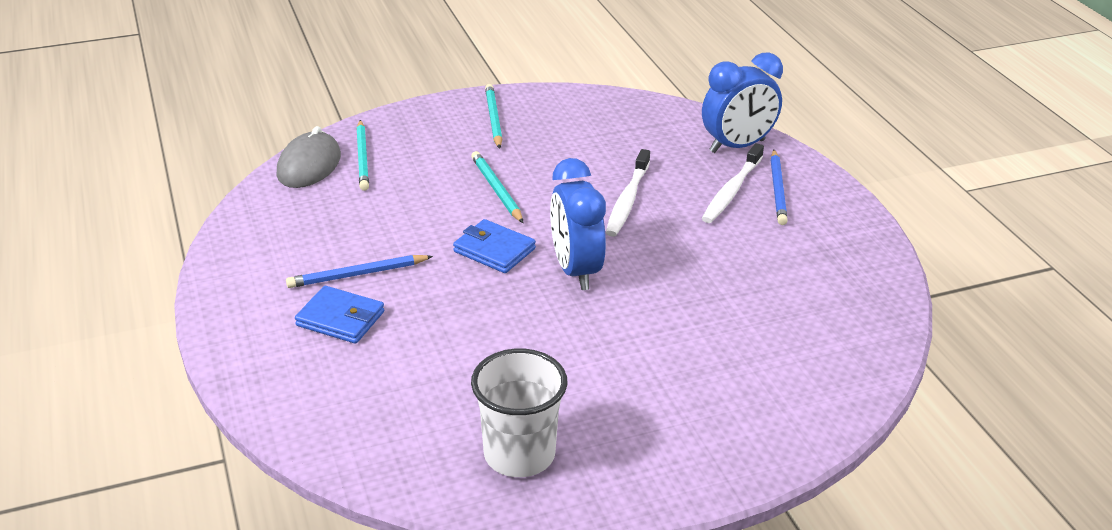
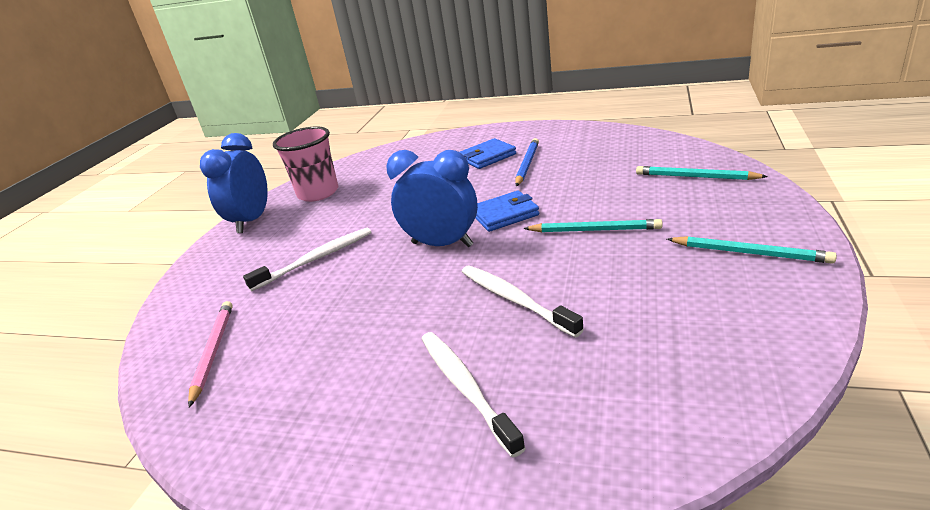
camera: 130 degrees right, 5 degrees down
(309, 165) = (694, 156): grey mouse -> none
(519, 454) = (318, 193): white cup -> pink cup
(665, 352) = (315, 259): none -> white toothbrush
(737, 146) = (564, 447): blue clock -> blue clock (252, 221)
(777, 190) = (431, 435): blue pencil -> none
(832, 336) = (213, 352): none -> pink pencil

